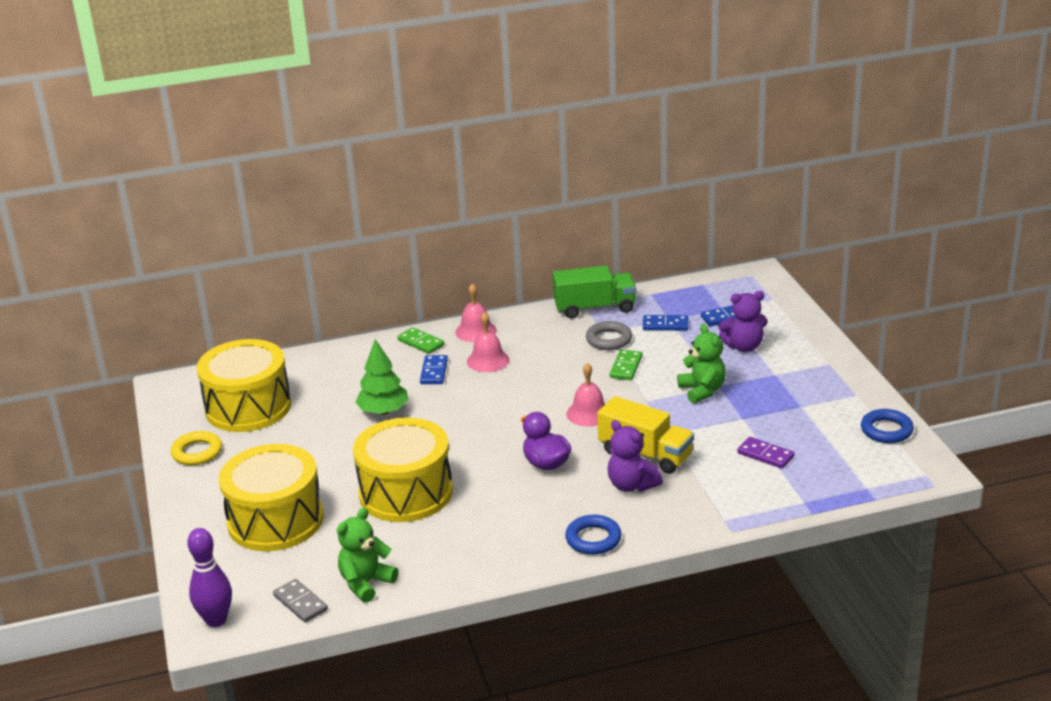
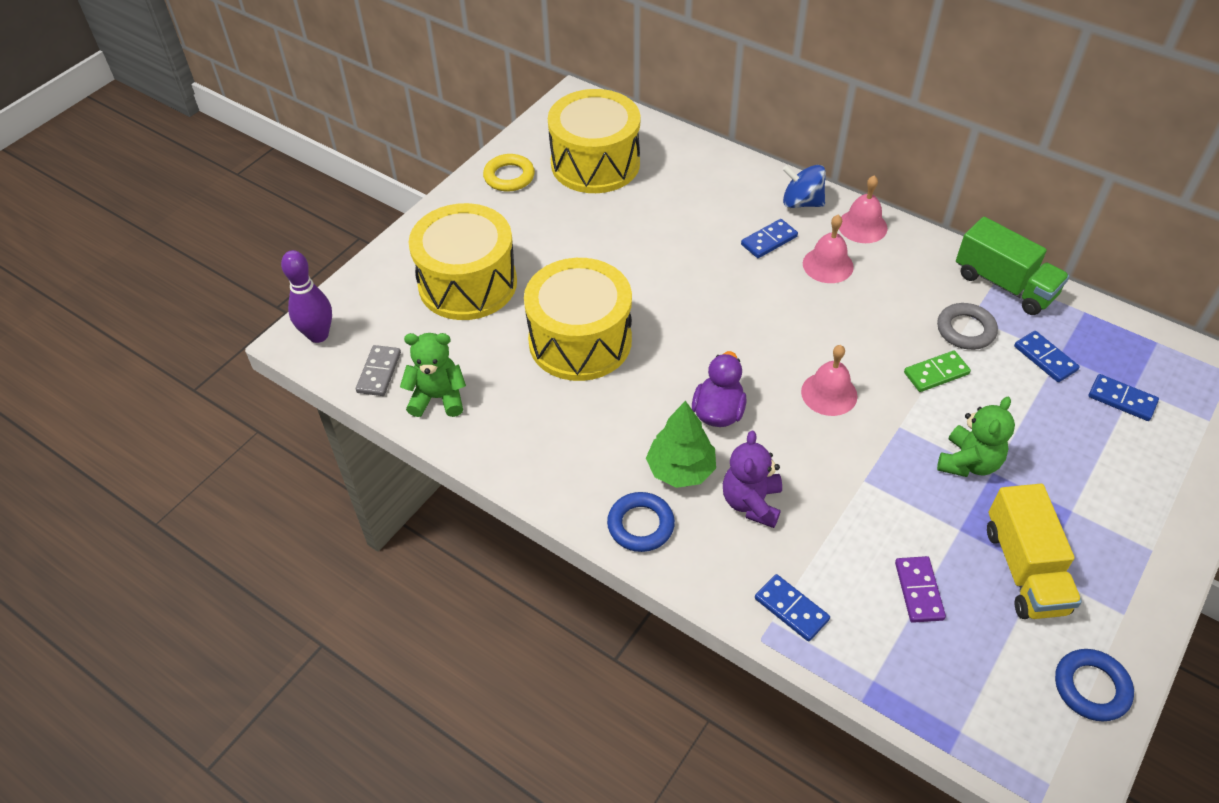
camera: 50 degrees right, 20 degrees up
(383, 411) = (677, 247): green tree -> green tree (680, 469)
(421, 343) = (801, 202): green domino -> blue spinning top
(645, 454) = (812, 482): yellow truck -> yellow truck (1024, 569)
(724, 508) = (791, 609): none -> blue domino
(744, 346) = (1089, 450): purple teddy bear -> none

